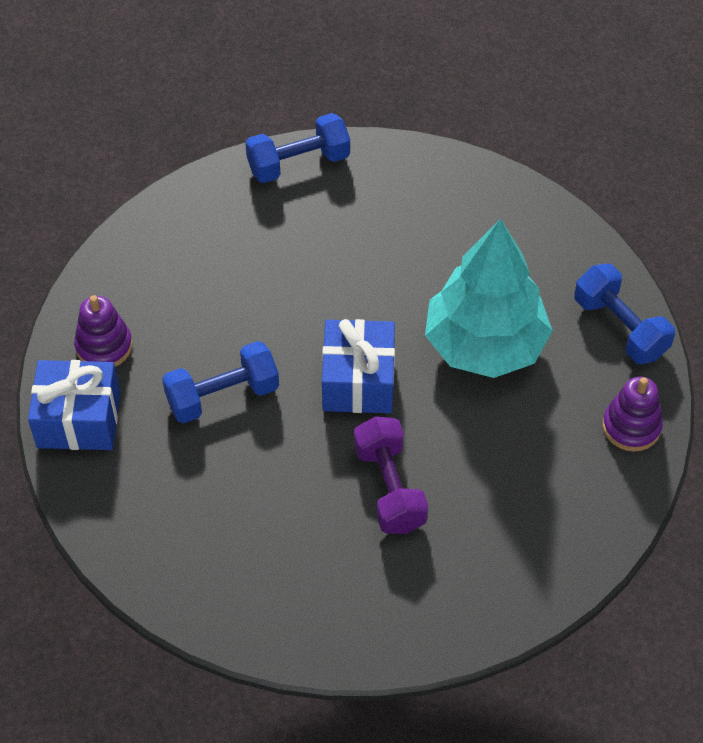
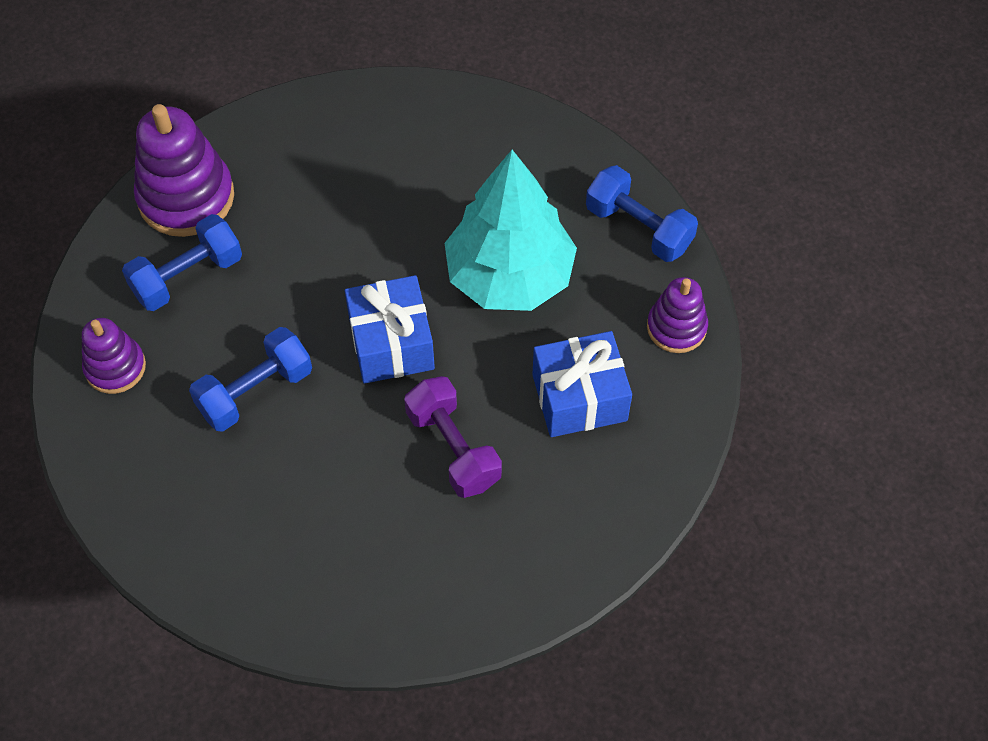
camera: 15 degrees left, 5 degrees up
(79, 419) = (109, 452): blue gift -> blue gift (579, 397)
(207, 211) = (186, 197): none -> purple stacking toy
(298, 163) = (268, 126): blue dumbbell -> blue dumbbell (187, 276)

